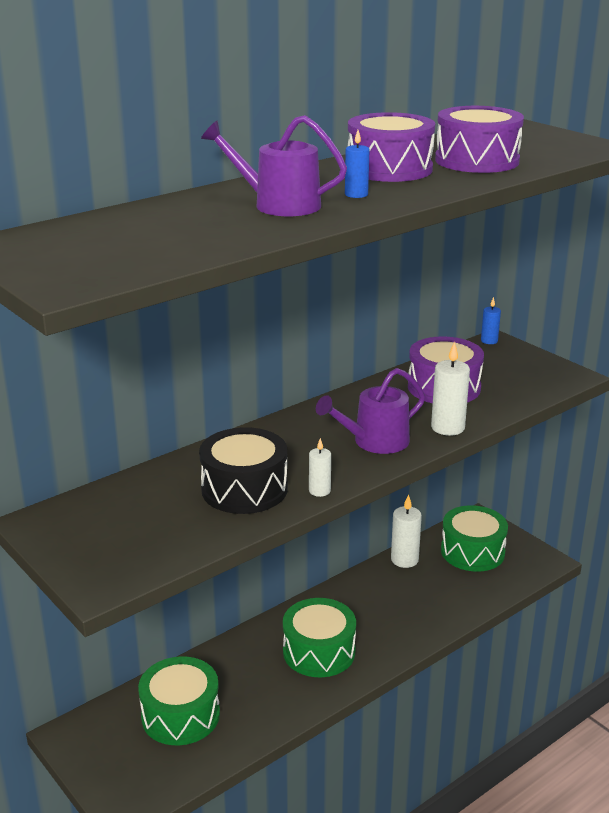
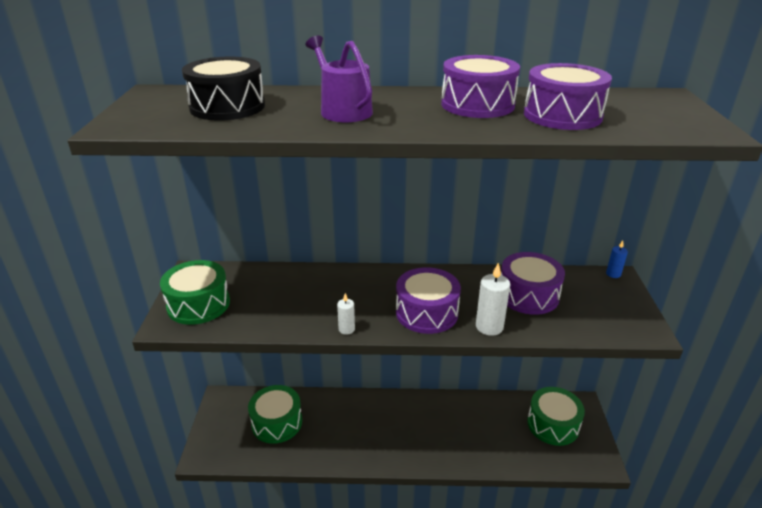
camera: 40 degrees right, 5 degrees up
(244, 489) = (309, 305): black drum -> black drum (227, 107)
(319, 651) = (384, 432): green drum -> green drum (198, 304)
(356, 194) = (408, 117): blue candle -> none
(375, 441) = (426, 312): purple watering can -> purple drum
(404, 560) = (499, 403): white candle -> none

